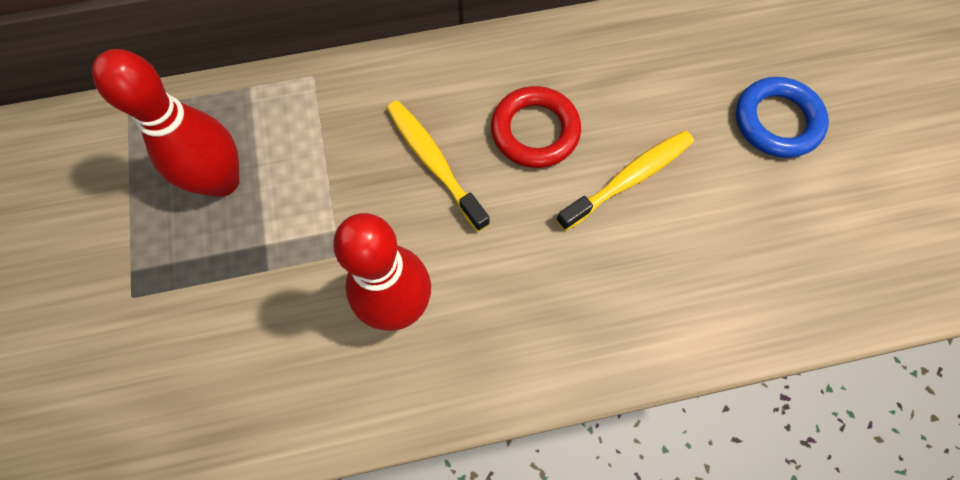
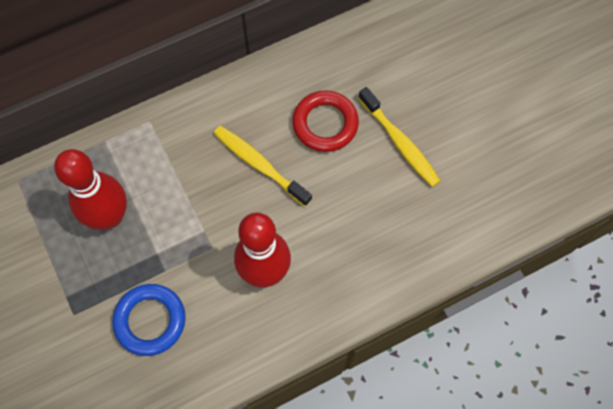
camera: 15 degrees left, 0 degrees up
(629, 179) = (400, 142): yellow toothbrush -> yellow toothbrush turned 105 degrees clockwise
(777, 121) = (492, 75): blue ring -> blue ring (150, 320)

